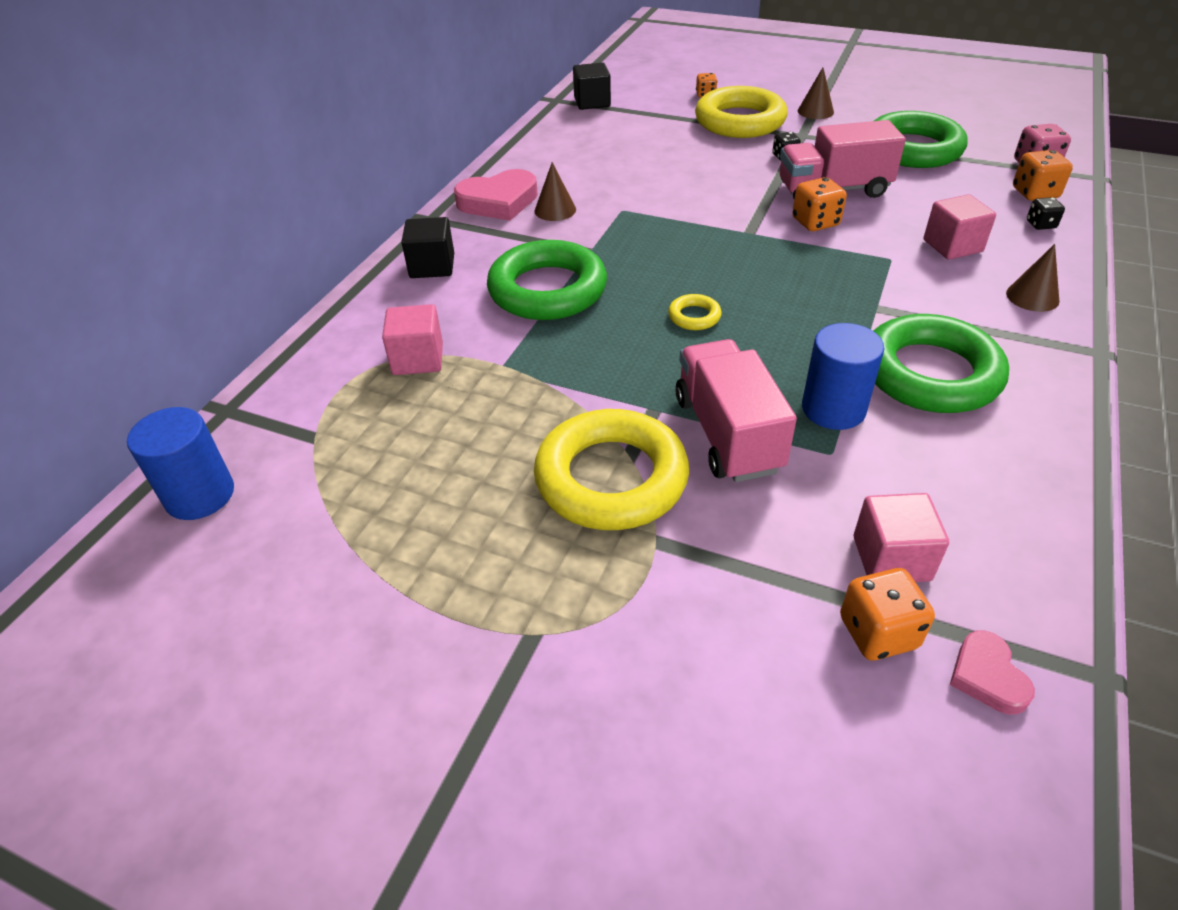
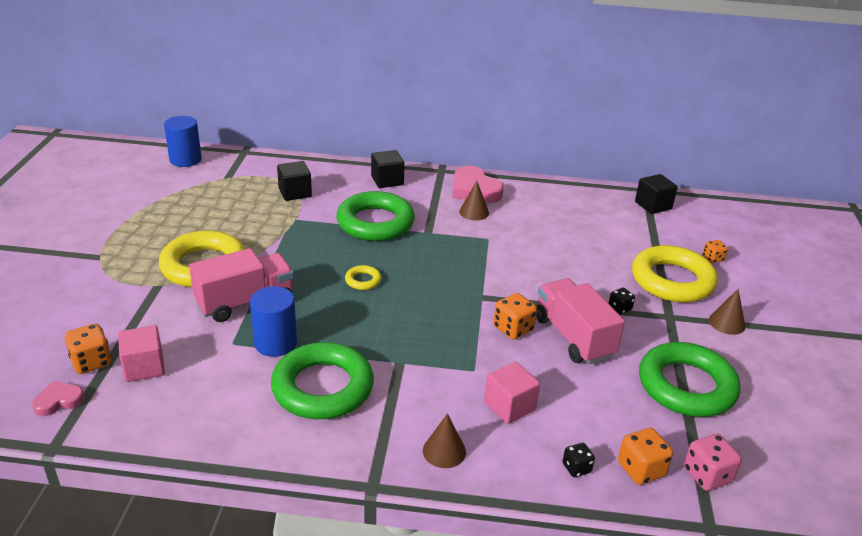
camera: 70 degrees right, 10 degrees down
(418, 359) = (295, 193): pink cube -> black cube

